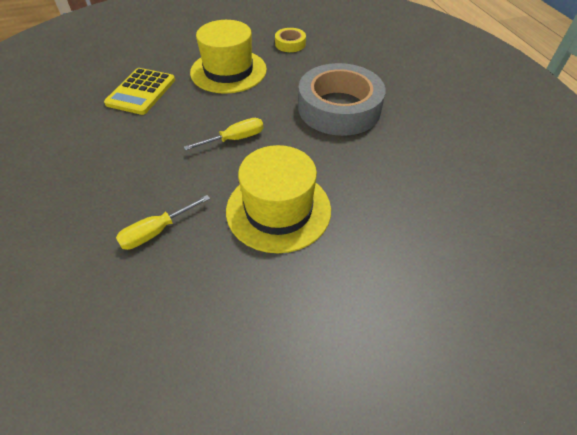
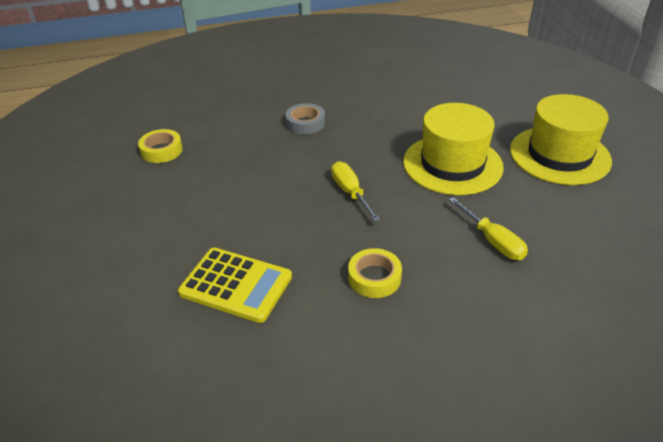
camera: 85 degrees left, 10 degrees down
(130, 154) = (374, 278): none -> yellow tape
(228, 71) = (208, 202): yellow hat -> yellow hat (559, 155)
(339, 108) = (305, 123): grey tape -> grey tape, size x0.44

